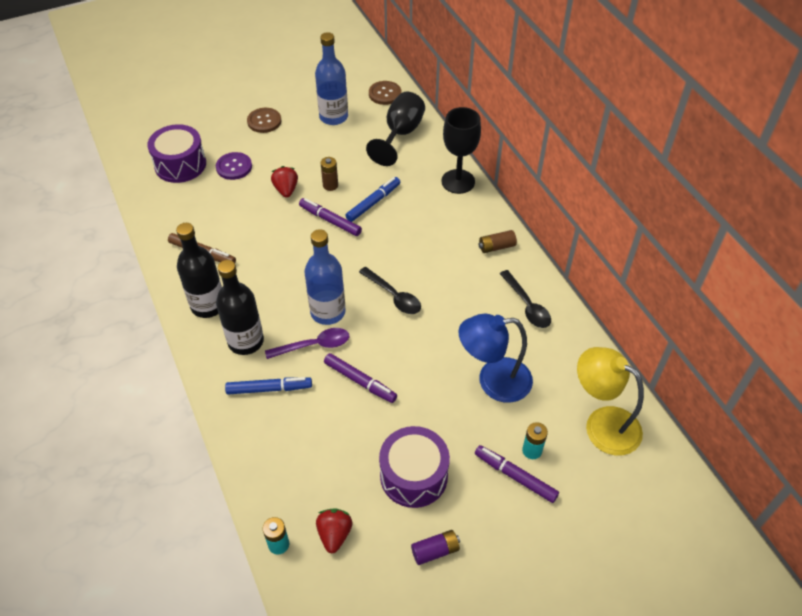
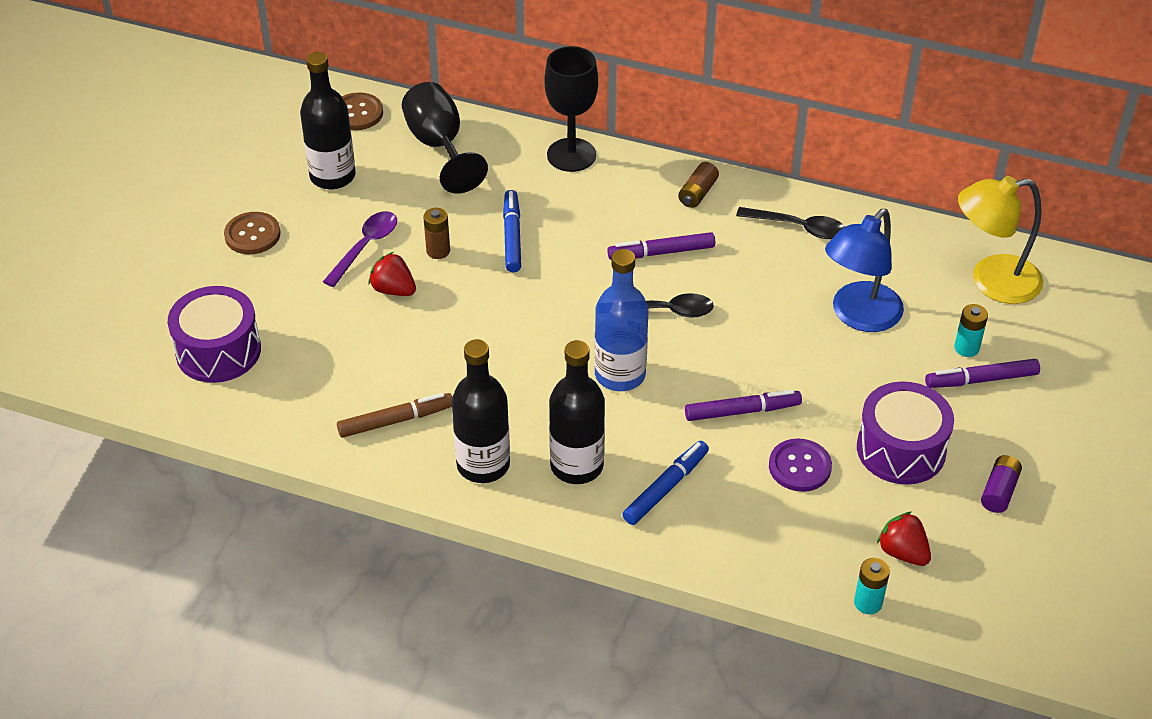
camera: 45 degrees left, 5 degrees down
(234, 167) = (292, 308): purple button -> purple button (799, 467)
(314, 345) = (651, 415): purple spoon -> purple spoon (365, 247)
(330, 221) = (491, 287): purple marker -> purple marker (661, 253)
(333, 117) = (332, 176): blue bottle -> black bottle

